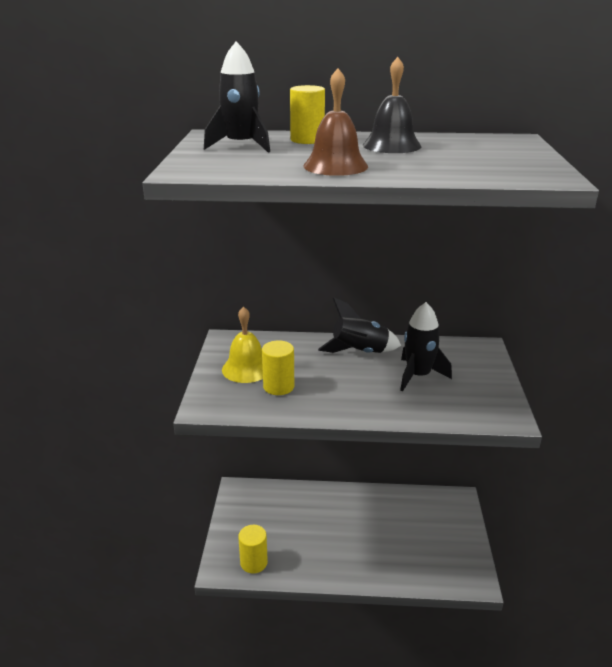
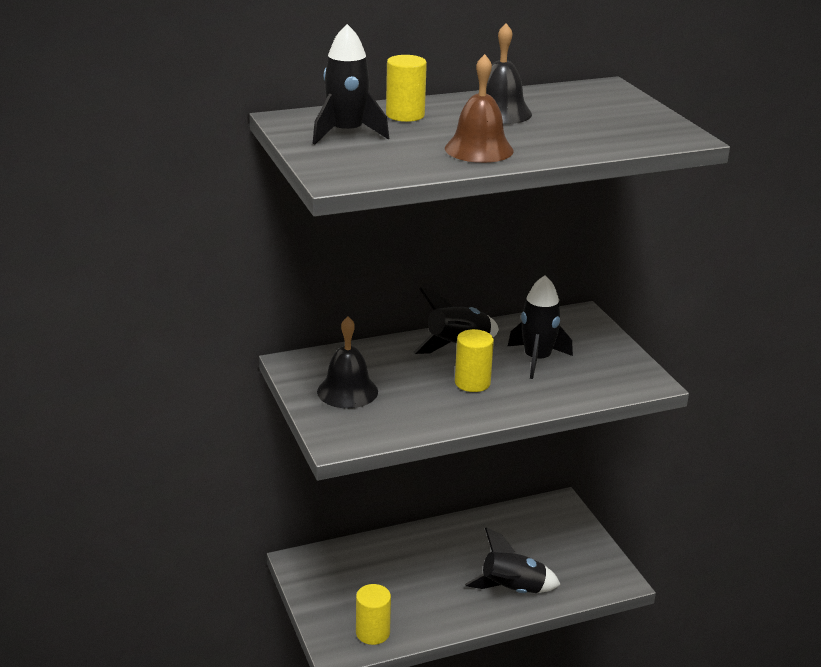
camera: 25 degrees left, 0 degrees up
(246, 368) = (347, 391): yellow bell -> black bell
(278, 386) = (400, 403): yellow cylinder -> yellow cylinder (472, 383)
(380, 561) = (512, 590): none -> black rocket

